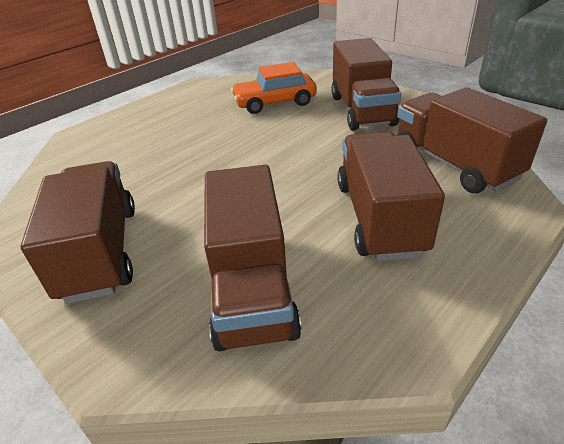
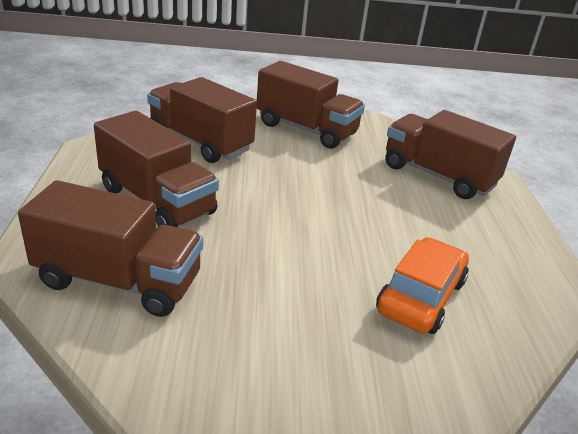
camera: 130 degrees right, 5 degrees down
(362, 110) = (298, 332): brown truck -> brown truck (438, 176)

